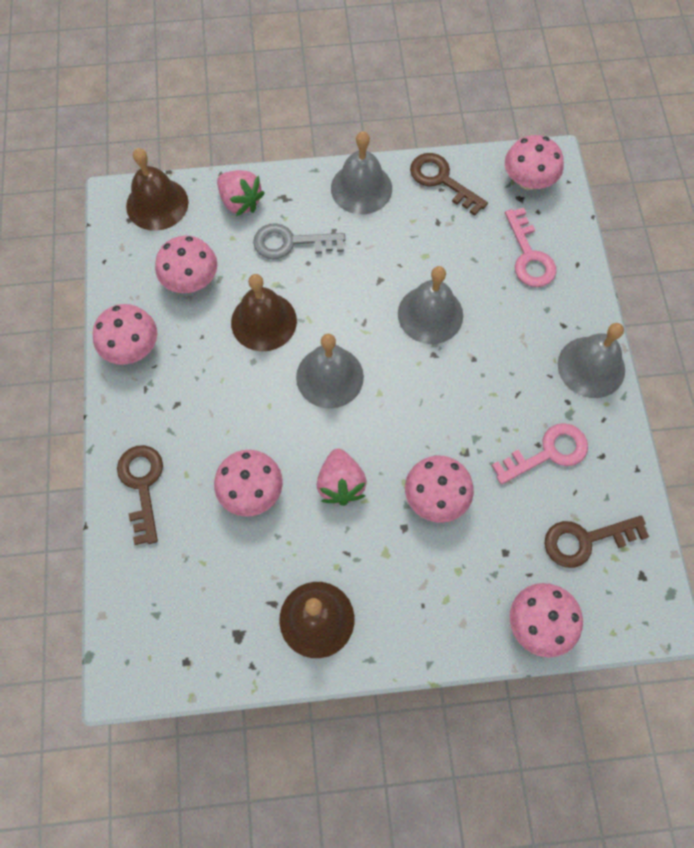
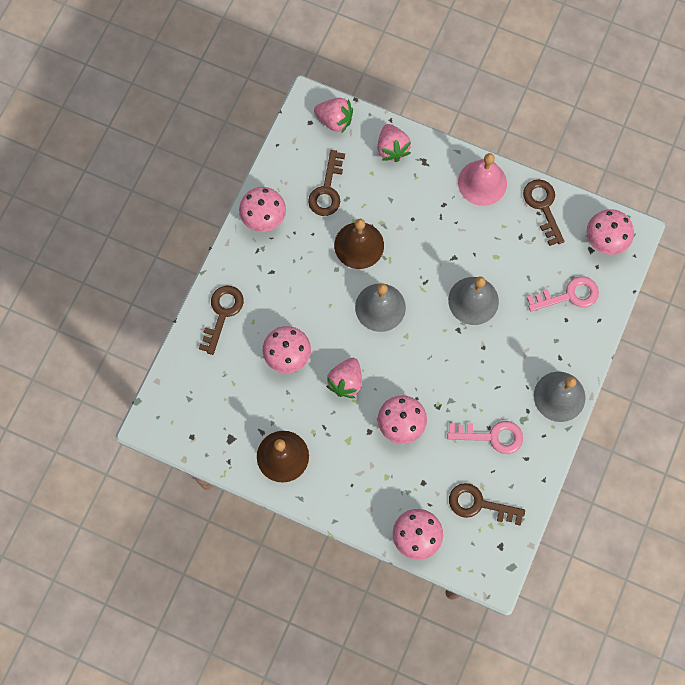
camera: 30 degrees right, 5 degrees up
(157, 204) = (334, 120): brown bell -> pink strawberry
(191, 280) = (327, 189): pink mushroom -> brown key
(291, 242) = (409, 198): grey key -> none
(361, 188) = (482, 182): grey bell -> pink bell
(529, 256) = (568, 295): pink key -> pink key turned 120 degrees counterclockwise

